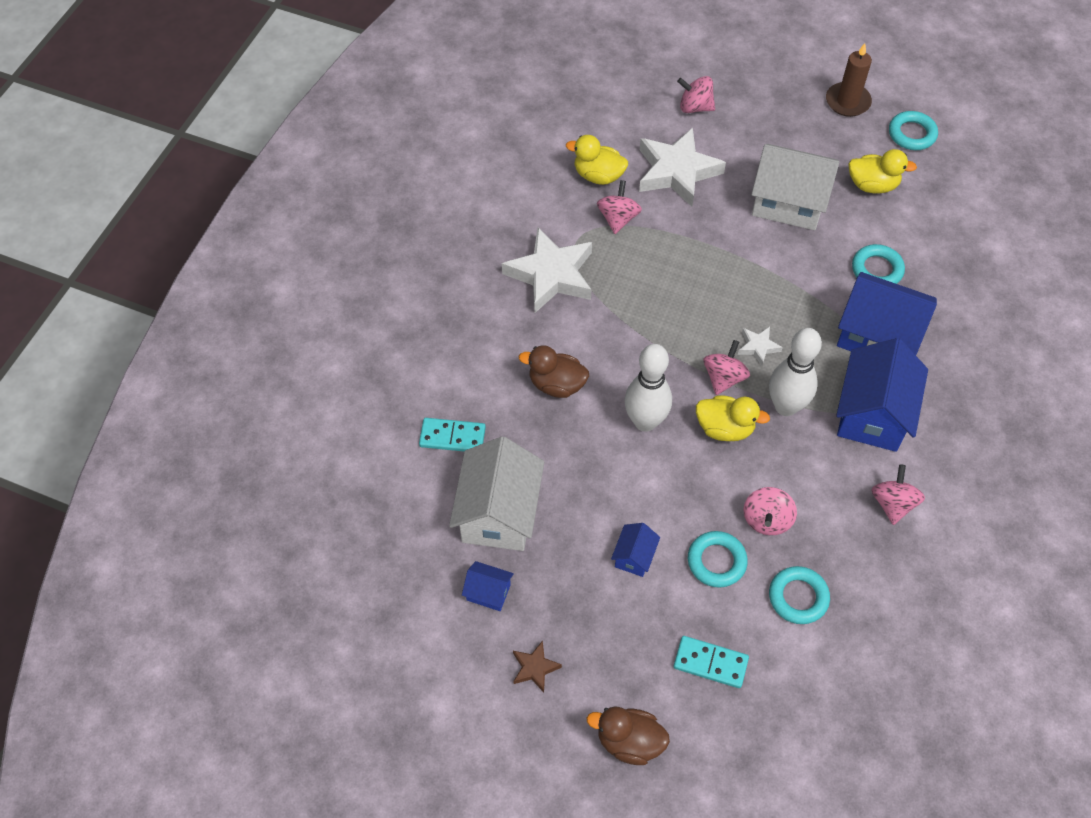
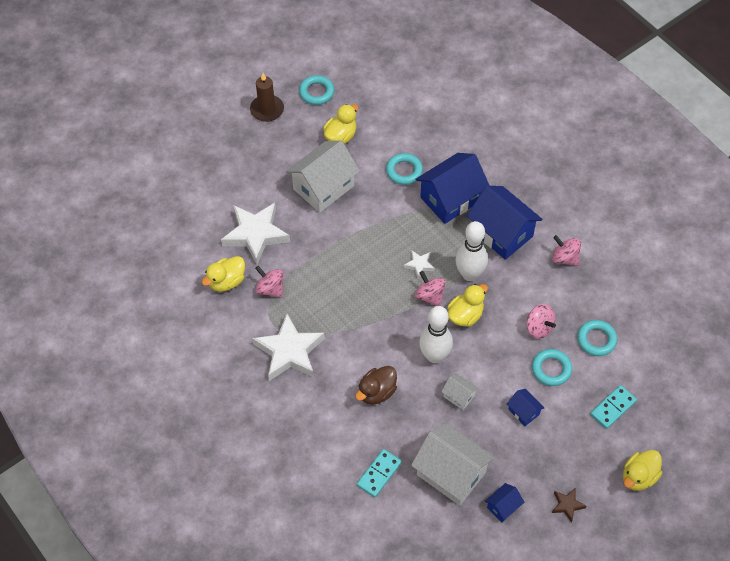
camera: 60 degrees left, 0 degrees up
(608, 473) = (459, 396): none -> white house
(629, 741) = (639, 477): brown duck -> yellow duck
(695, 107) = (209, 195): pink spinning top -> none

